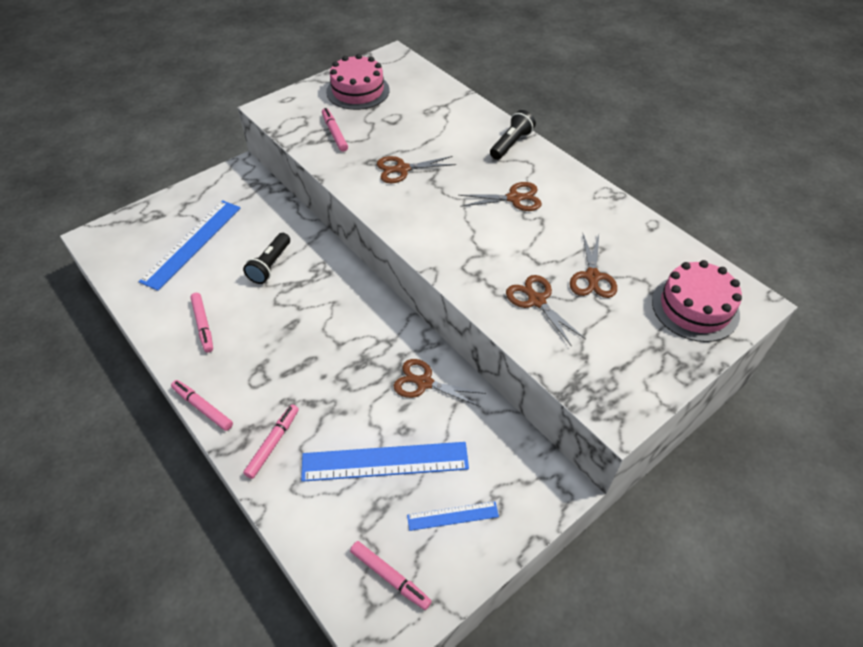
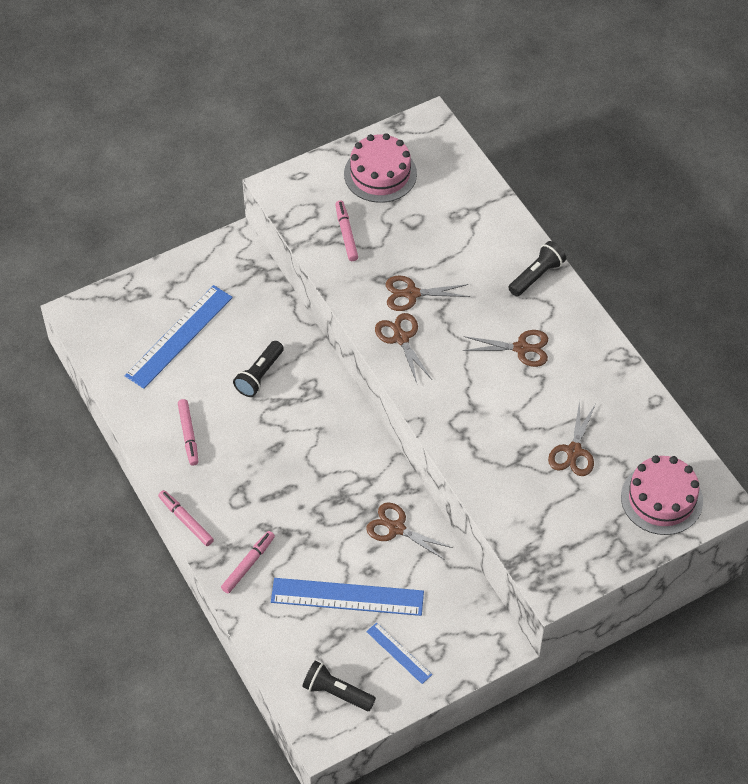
camera: 10 degrees right, 5 degrees up
(390, 577) = (336, 692): pink marker -> black flashlight
(452, 516) = (399, 653): blue ruler -> blue ruler turned 45 degrees clockwise
(536, 301) = (512, 469): brown scissors -> brown scissors (401, 338)

